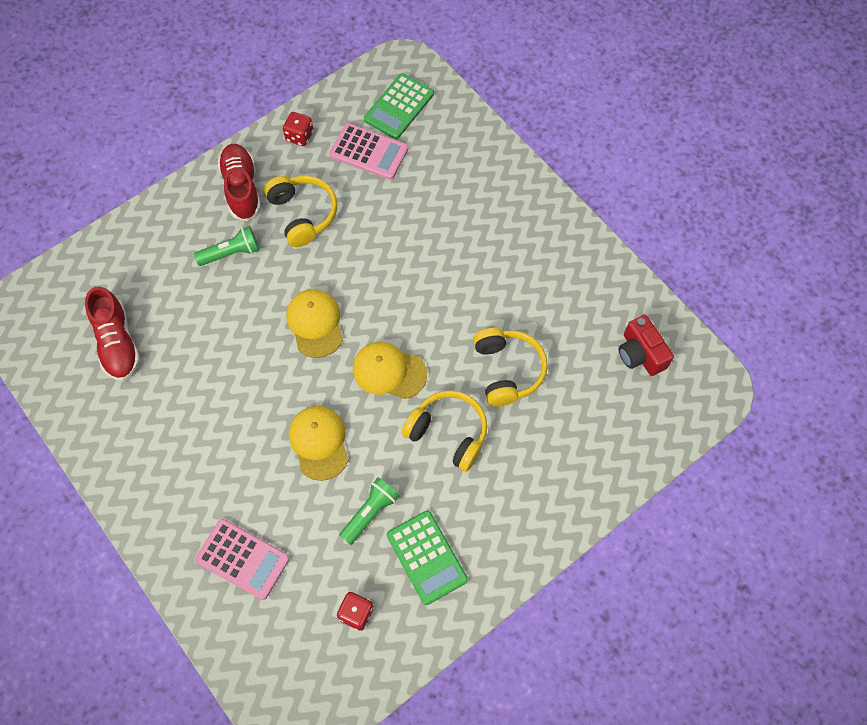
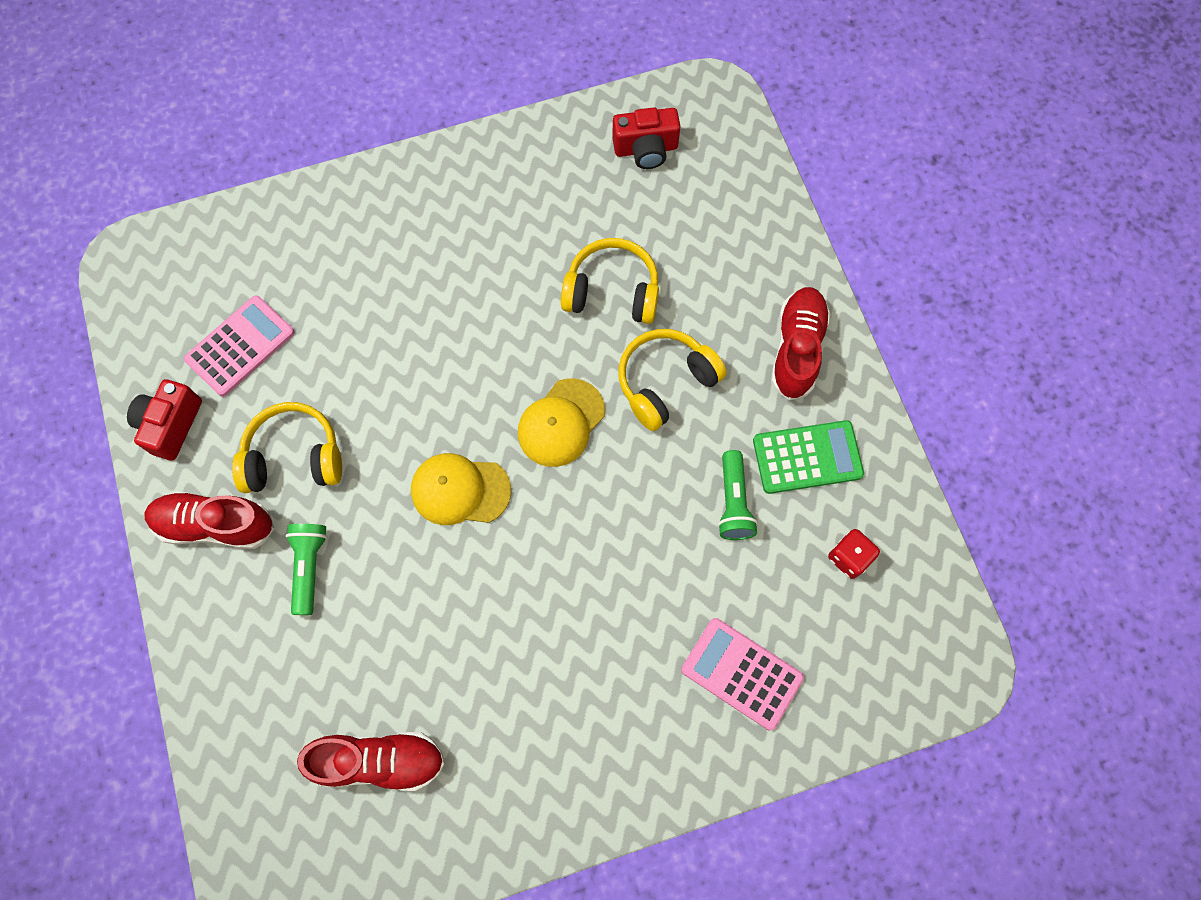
camera: 70 degrees left, 5 degrees up
(242, 559) = (741, 673): pink calculator -> pink calculator turned 105 degrees counterclockwise
(299, 136) = (171, 425): red dice -> red camera
(319, 442) = (623, 535): yellow cap -> none
(370, 512) = (733, 502): green flashlight -> green flashlight turned 150 degrees counterclockwise
(399, 107) = (190, 287): green calculator -> none
(515, 522) = (796, 349): none -> red shoe

